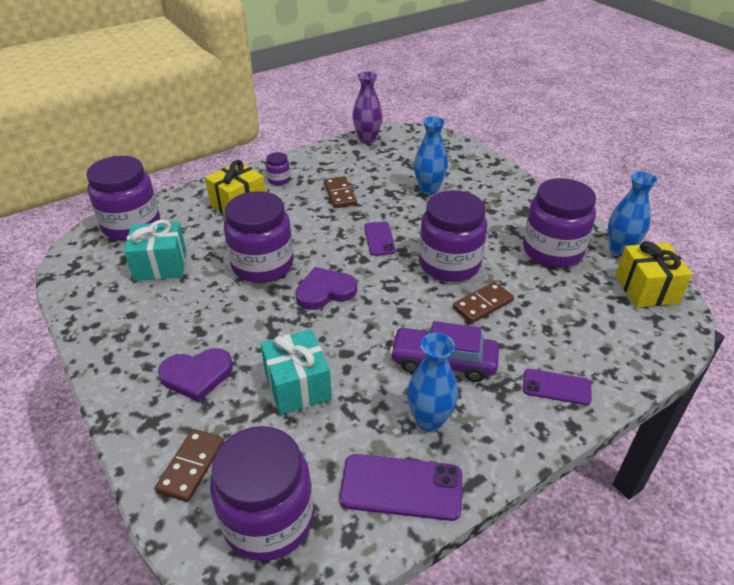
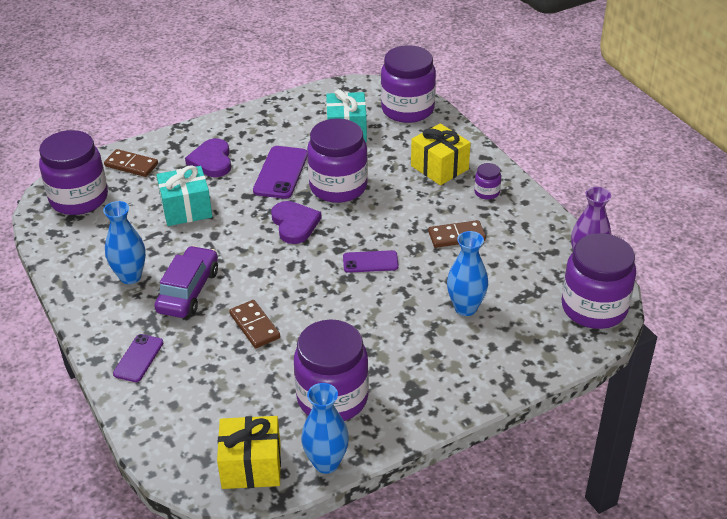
camera: 95 degrees right, 0 degrees up
(401, 487) = (78, 257): purple phone -> purple phone (281, 173)
(449, 264) = (321, 309): purple jar -> purple jar (594, 308)

